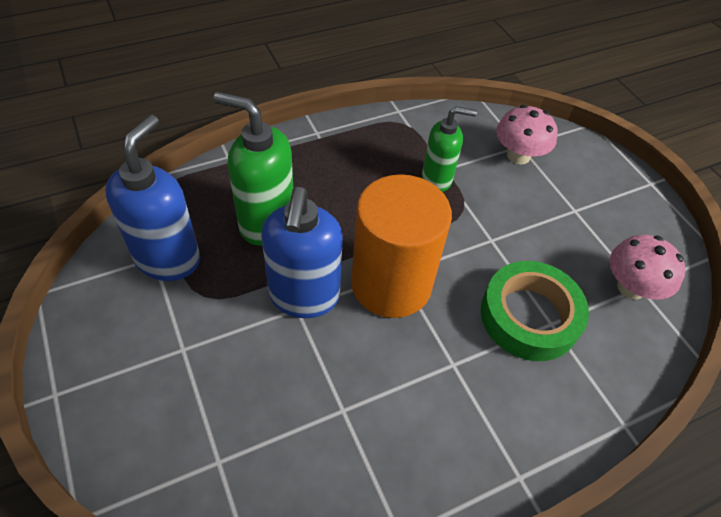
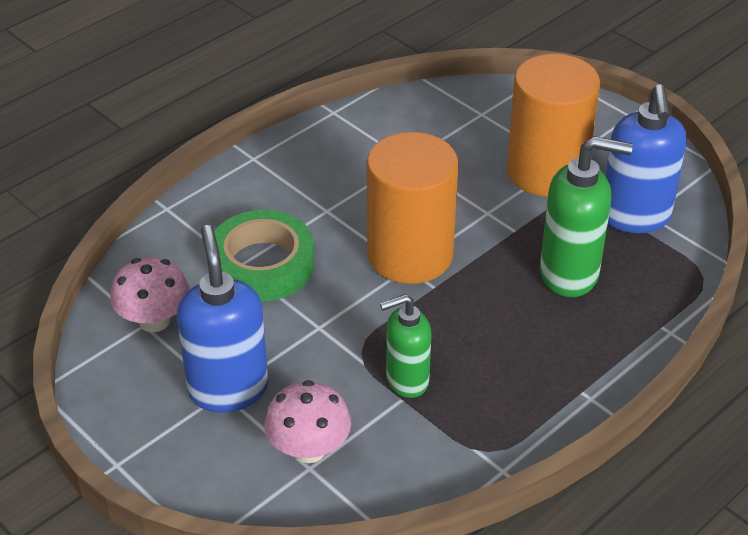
camera: 165 degrees right, 10 degrees down
(207, 340) = (546, 172): none -> orange cylinder
(304, 297) = (487, 222): blue soap dispenser -> blue soap dispenser (228, 389)

